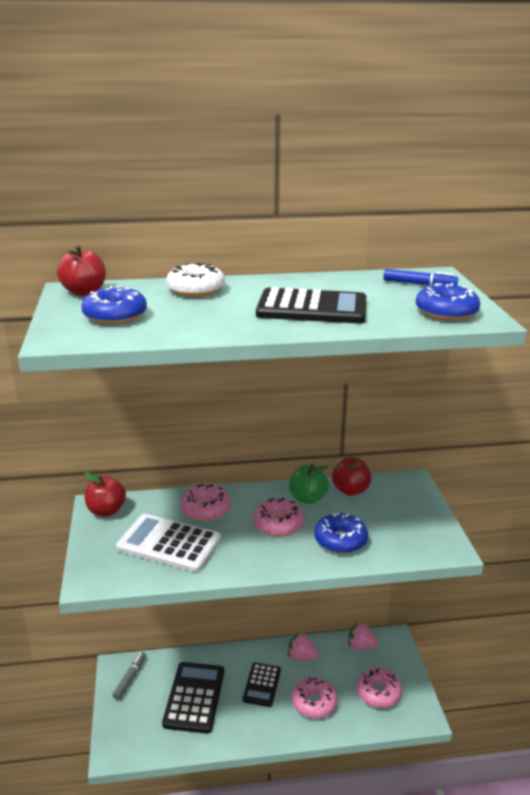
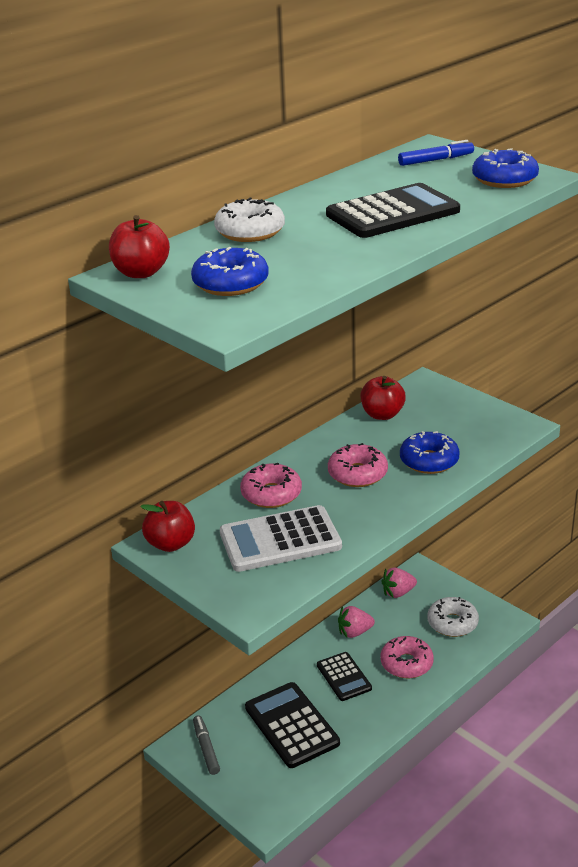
camera: 35 degrees left, 5 degrees up
(307, 498) = (353, 439): green apple -> none
(378, 693) = (452, 623): pink donut -> white donut

